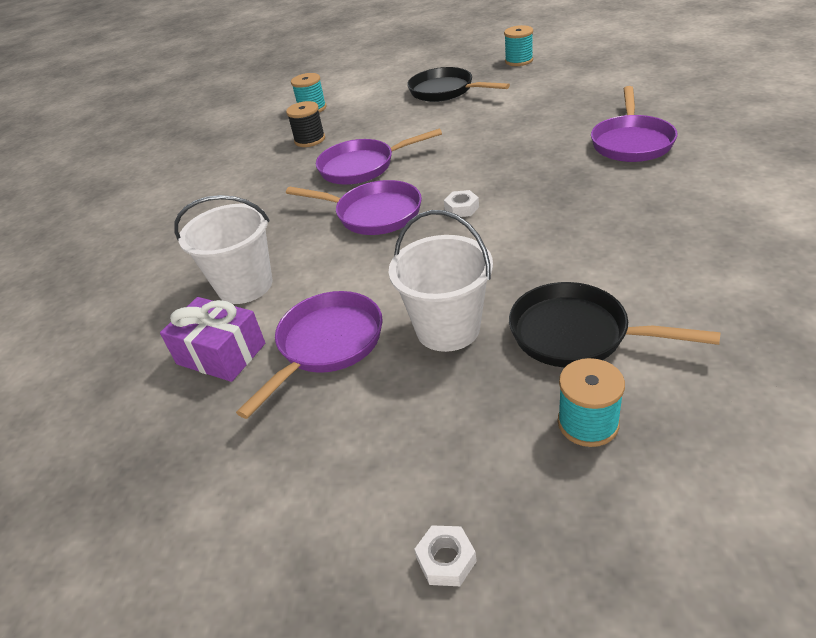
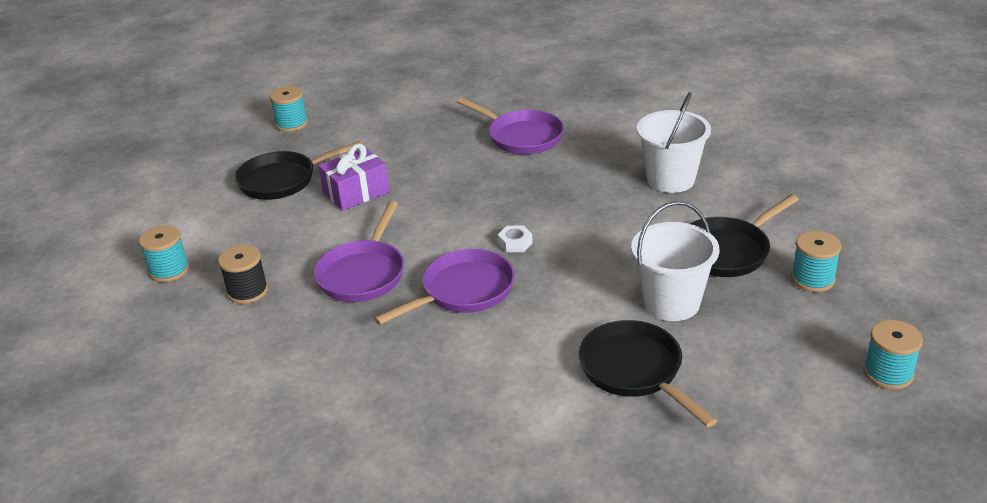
camera: 65 degrees left, 5 degrees down
(221, 354) = (589, 440): purple gift -> purple gift (356, 192)
(245, 286) = (493, 402): white bucket -> white bucket (670, 179)
(327, 345) = (635, 371): purple pan -> black pan
(446, 560) = (888, 373): white nut -> turquoise spool

